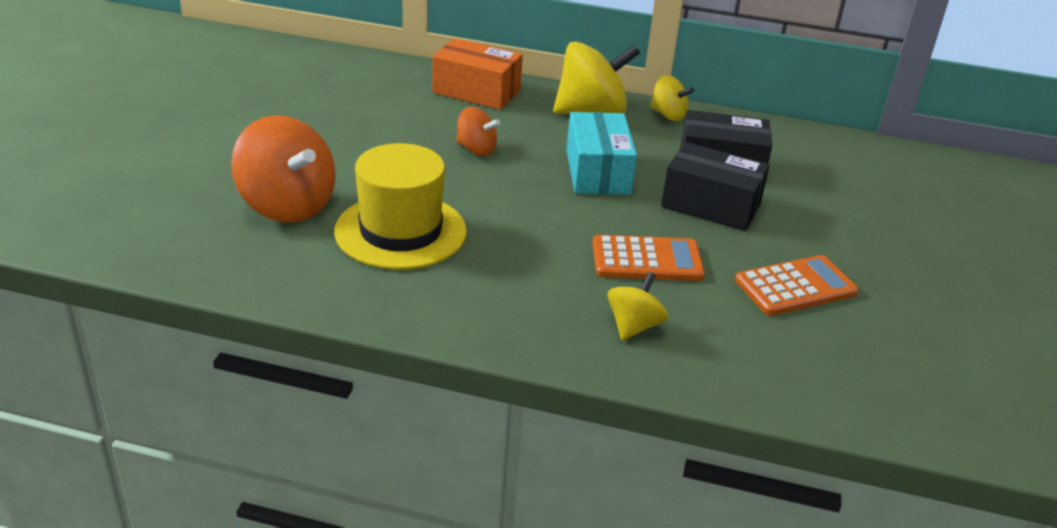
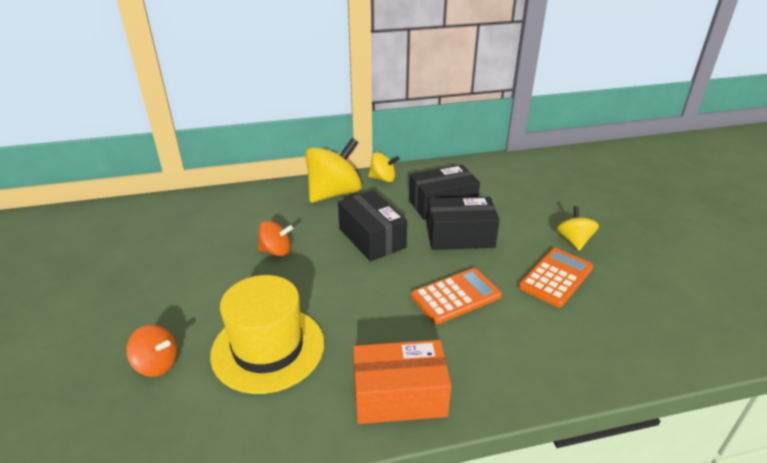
camera: 25 degrees left, 0 degrees up
(287, 206) = (157, 364): orange spinning top -> orange spinning top, size x0.53
(476, 91) = (244, 204): orange box -> orange box (399, 396)
(597, 172) = (372, 238): turquoise box -> black box
(634, 326) = (491, 357): yellow spinning top -> yellow spinning top (574, 241)

